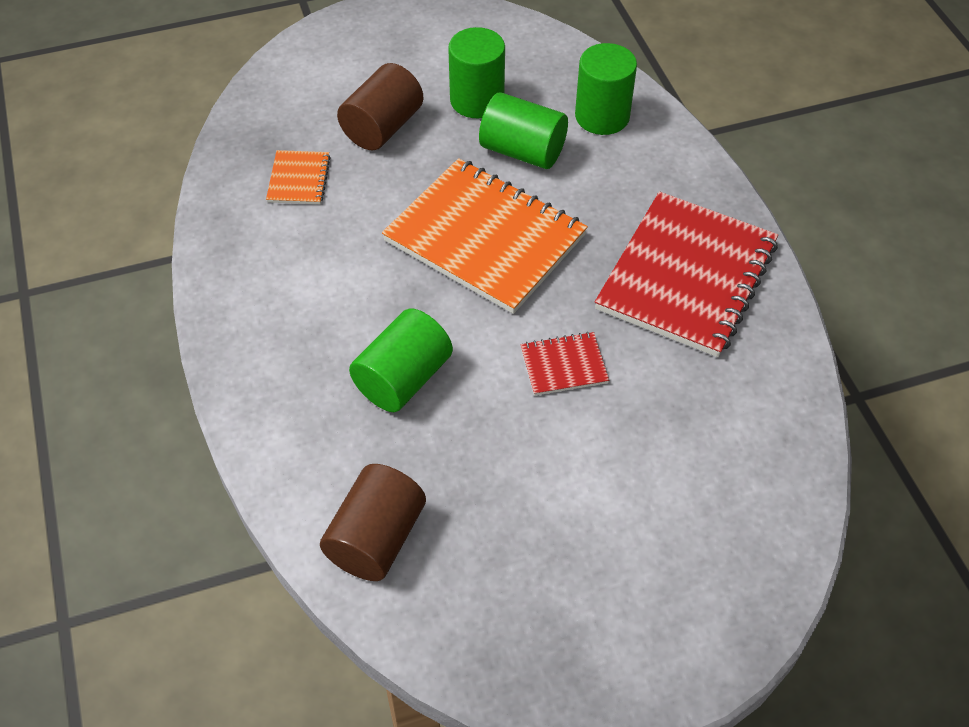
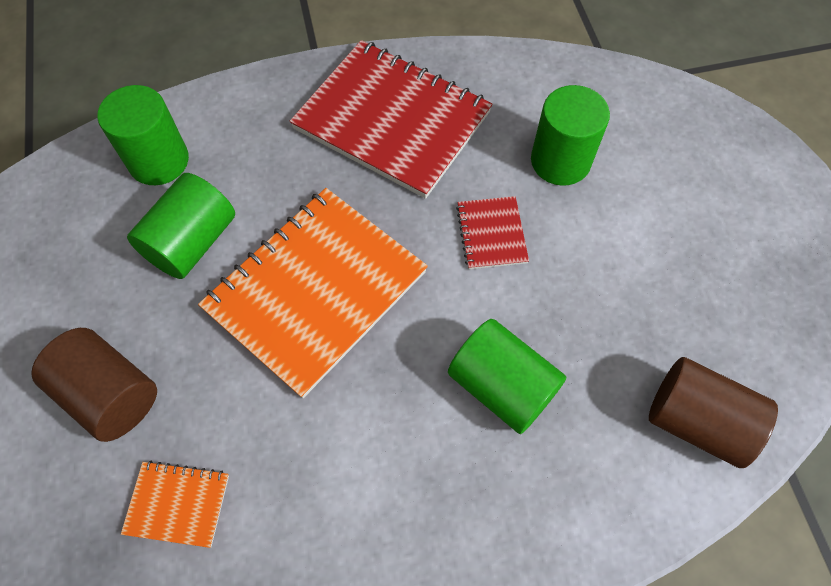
camera: 85 degrees left, 10 degrees up
(477, 100) = (95, 282): green cylinder -> green cylinder (560, 161)

